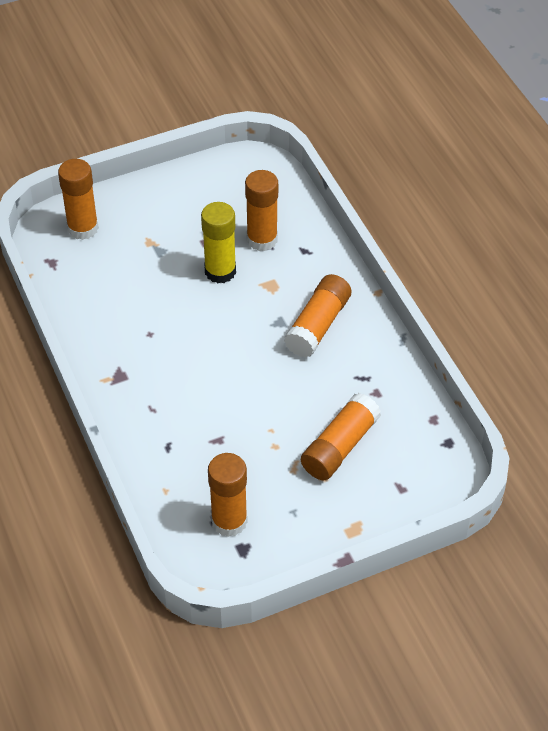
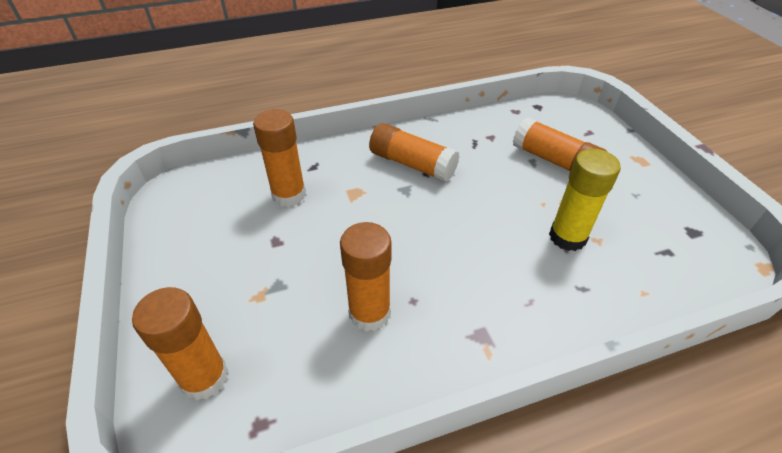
camera: 85 degrees left, 5 degrees down
(220, 271) = (326, 230): yellow glue stick -> yellow glue stick (567, 237)
(229, 521) = (665, 240): orange glue stick -> orange glue stick (369, 313)

